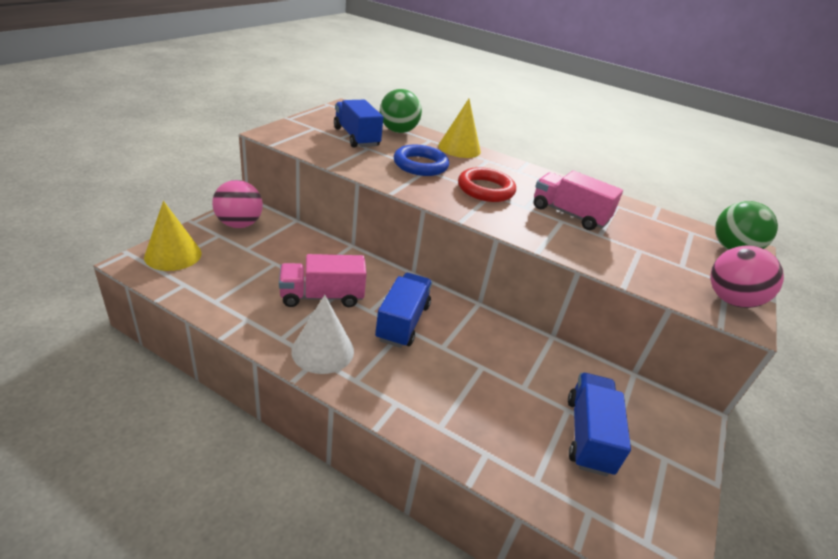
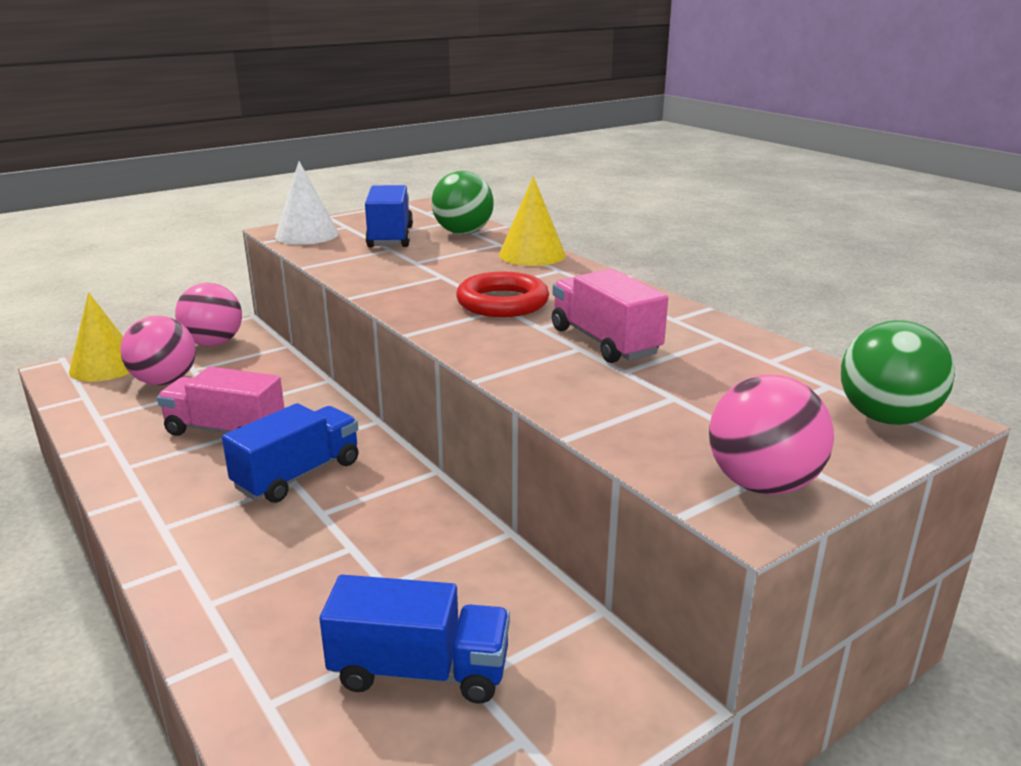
camera: 30 degrees right, 10 degrees down
(235, 262) = (165, 381): none -> pink ball
(323, 350) = (159, 488): white cone -> white cone (307, 235)
(420, 165) = (440, 270): blue ring -> none
(588, 435) = (420, 671): blue truck -> blue truck turned 60 degrees clockwise

